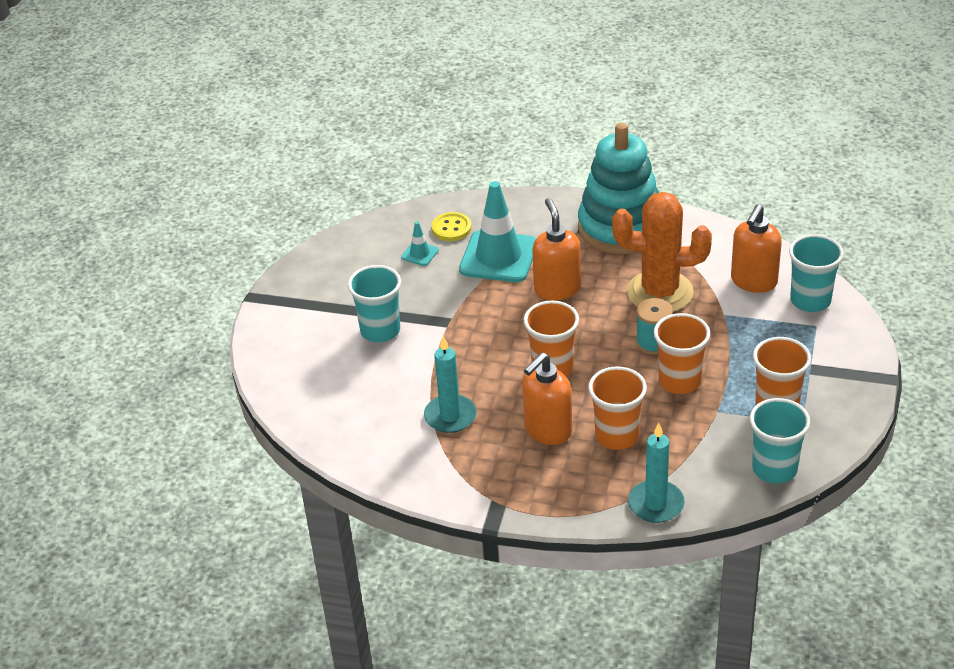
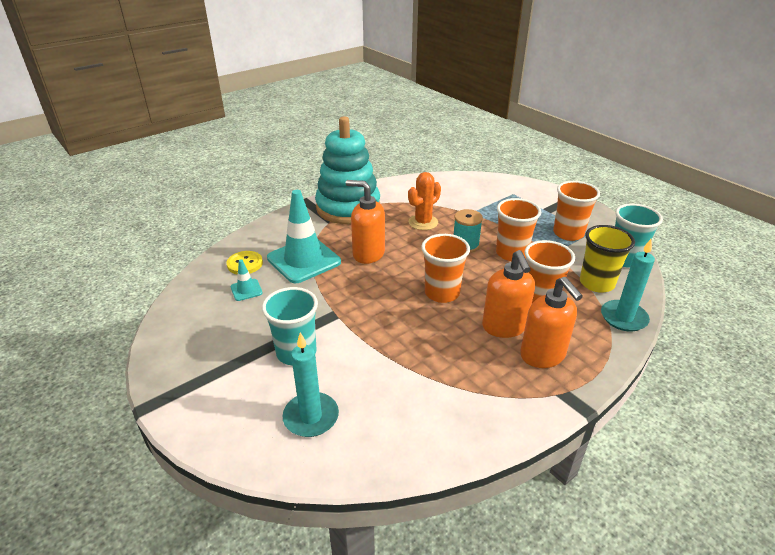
camera: 55 degrees left, 5 degrees down
(450, 416) = (438, 367): turquoise candle -> turquoise candle (311, 417)
(660, 292) = (423, 222): orange cactus -> orange cactus, size x0.60
(697, 464) = (596, 283): none -> yellow cup
(753, 281) = (454, 193): orange soap dispenser -> orange soap dispenser (543, 355)
(810, 300) = (491, 186): turquoise cup -> none

